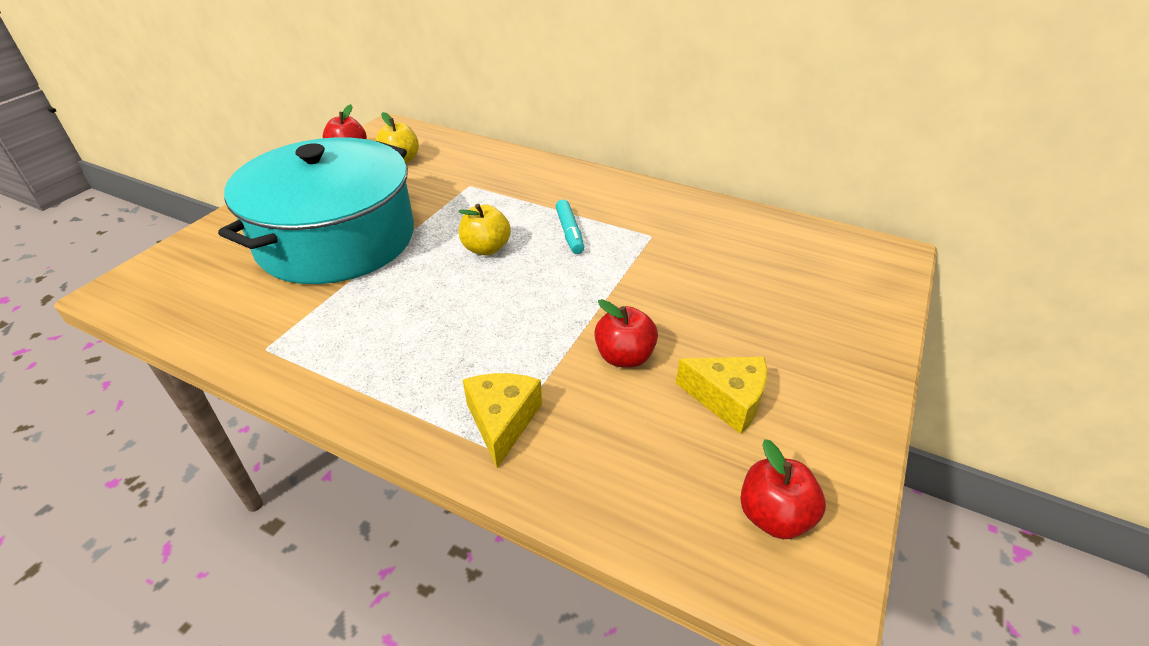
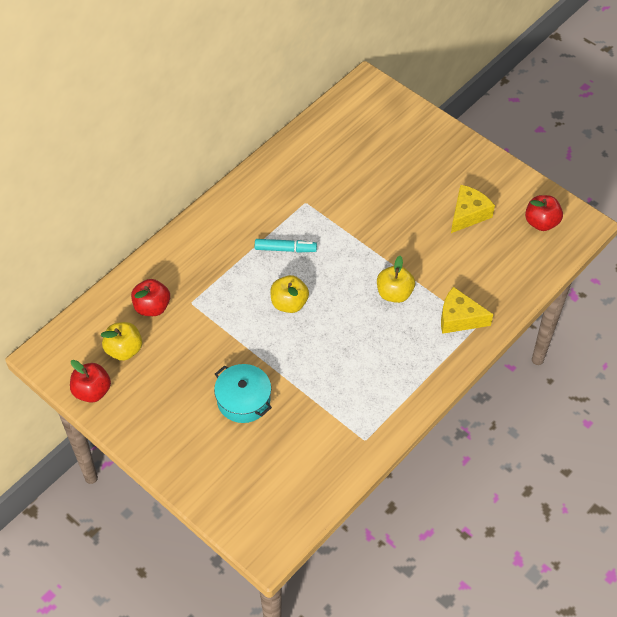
camera: 75 degrees left, 15 degrees up
(336, 239) = (243, 400): turquoise pot -> turquoise pot, size x0.43
(531, 337) = (394, 293): none -> yellow apple
(624, 357) = (424, 251): red apple -> red apple (152, 307)

